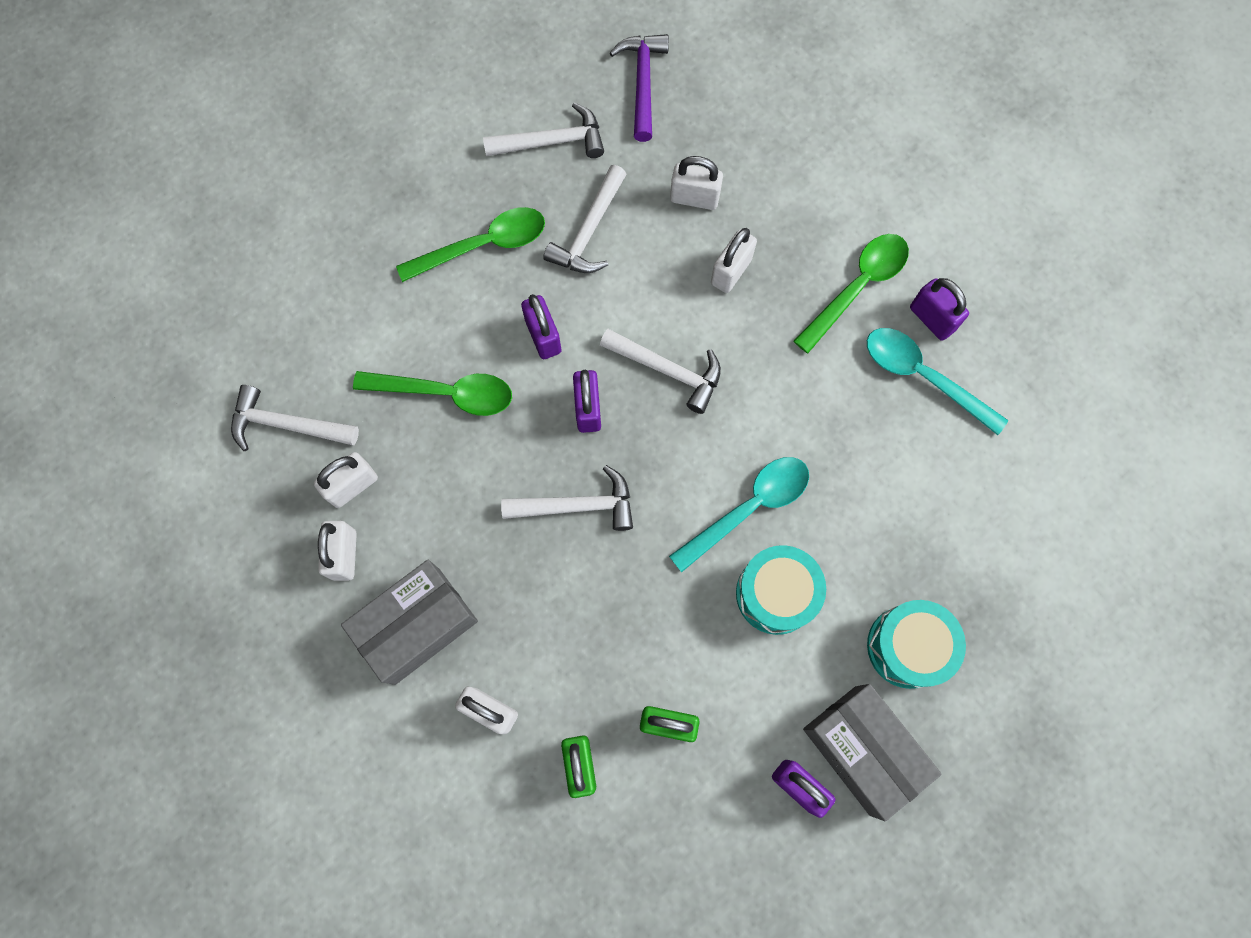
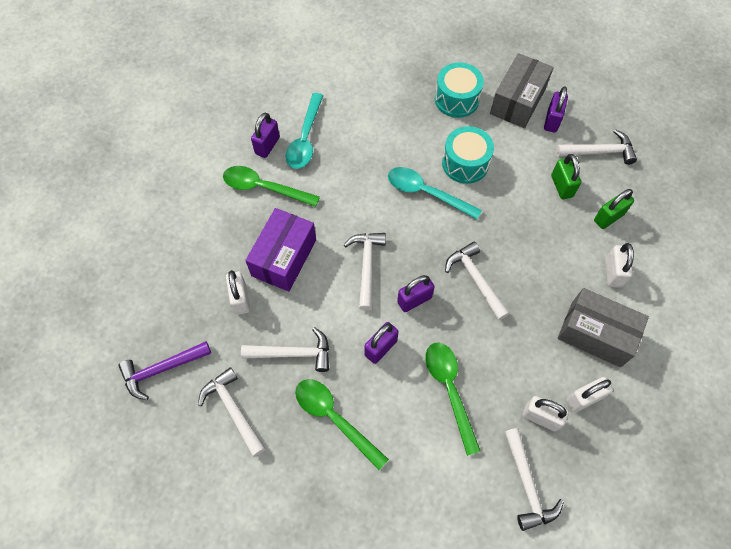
camera: 115 degrees left, 10 degrees down
(703, 830) = (599, 152): none -> white hammer
(731, 271) = (284, 258): white padlock -> purple box

